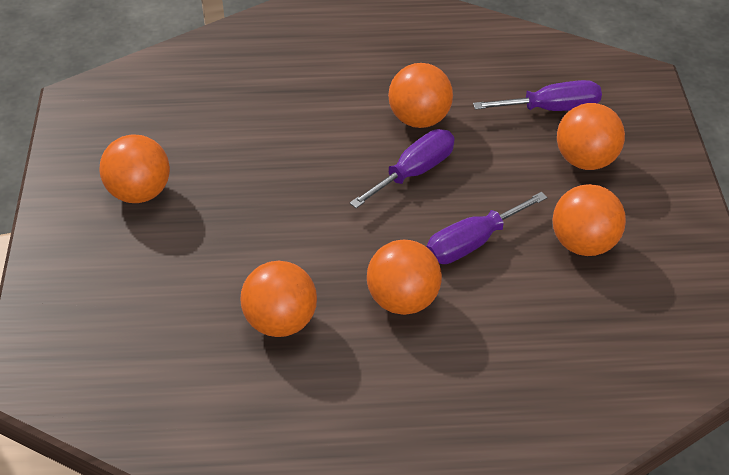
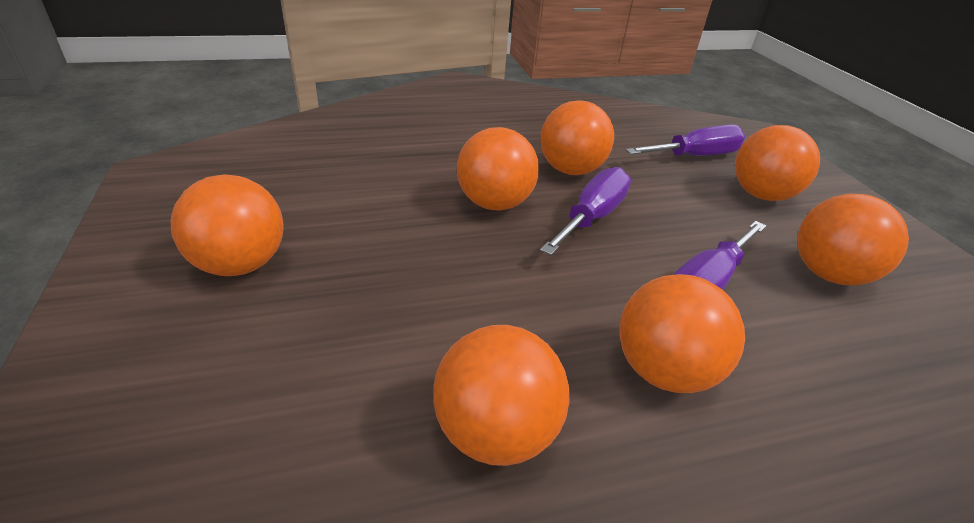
camera: 15 degrees left, 10 degrees down
(337, 152) = (494, 203): none -> orange ball

